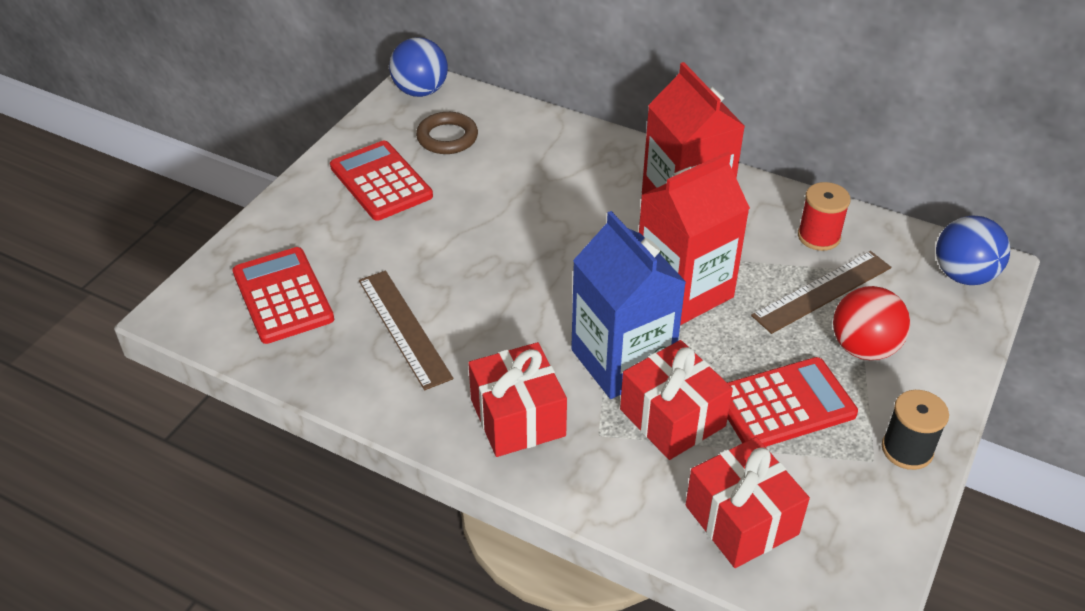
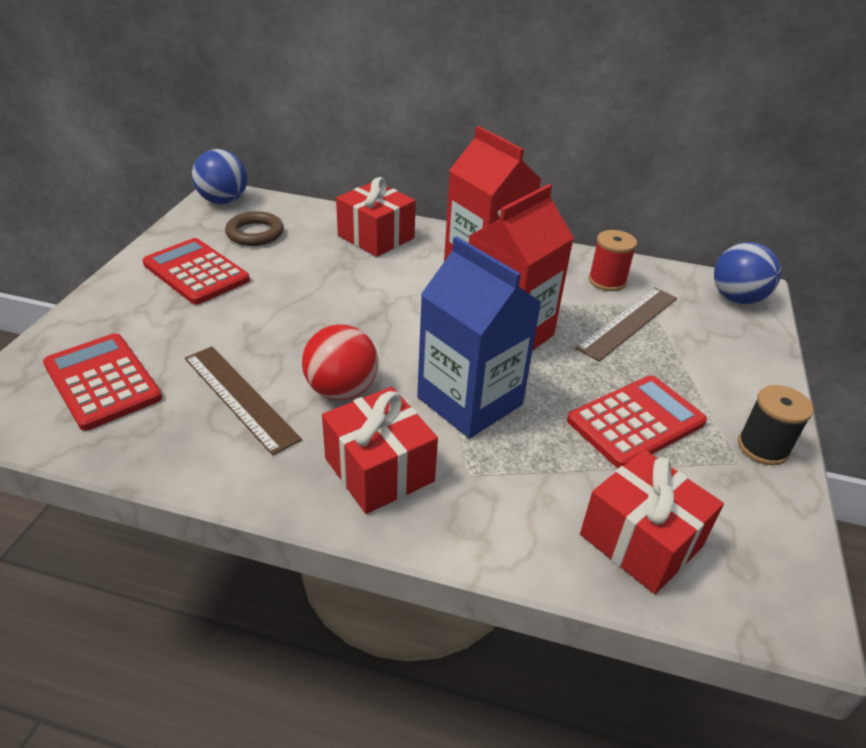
camera: 15 degrees left, 5 degrees down
(672, 417) = (536, 448): red gift -> red gift (376, 237)
(863, 348) = (683, 364): red ball -> red ball (341, 390)

